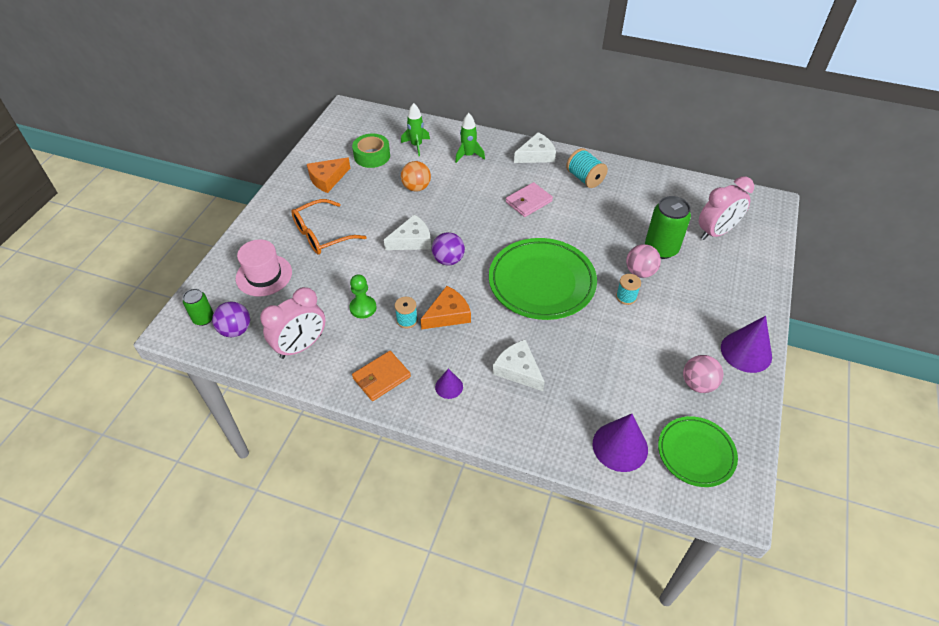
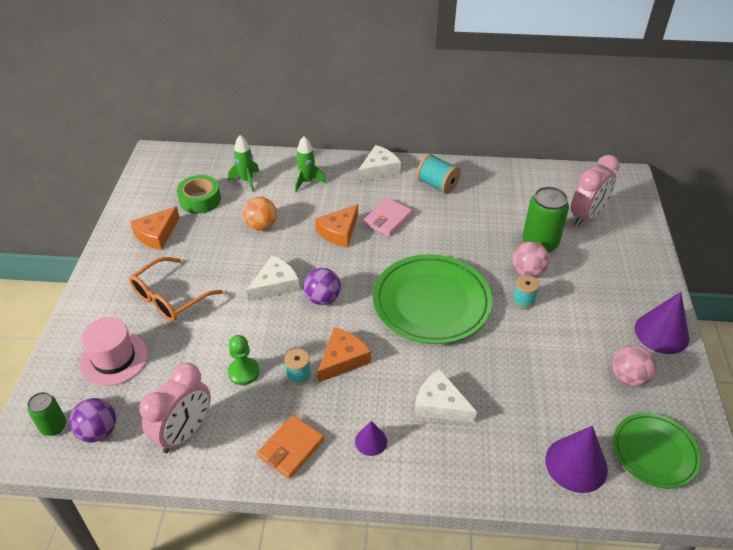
camera: 15 degrees left, 5 degrees down
(482, 205) = (339, 232): none -> orange cheese

